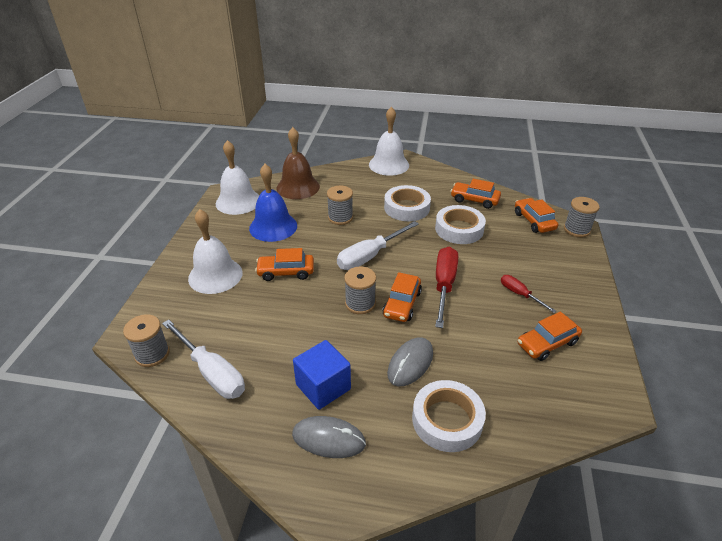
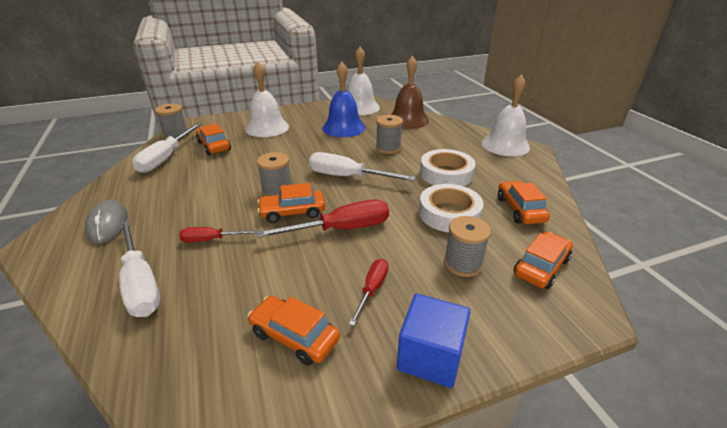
camera: 60 degrees right, 5 degrees down
(286, 272) = (292, 149): orange car -> orange car (214, 146)
(323, 387) = (165, 204): blue cube -> blue cube (430, 356)
(410, 363) = (211, 240): grey mouse -> red screwdriver
(447, 420) = (141, 283): white tape -> white screwdriver
(576, 229) = (578, 315): grey spool -> grey spool (463, 263)

